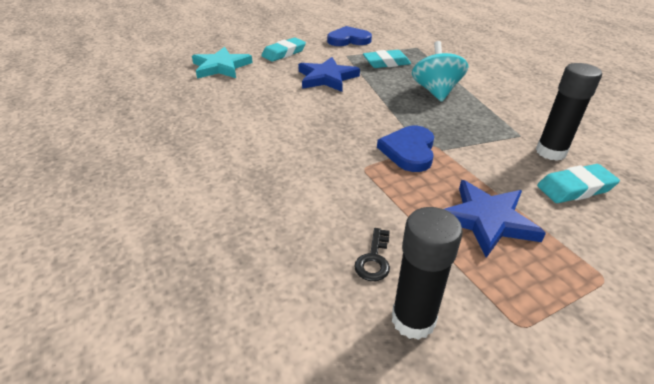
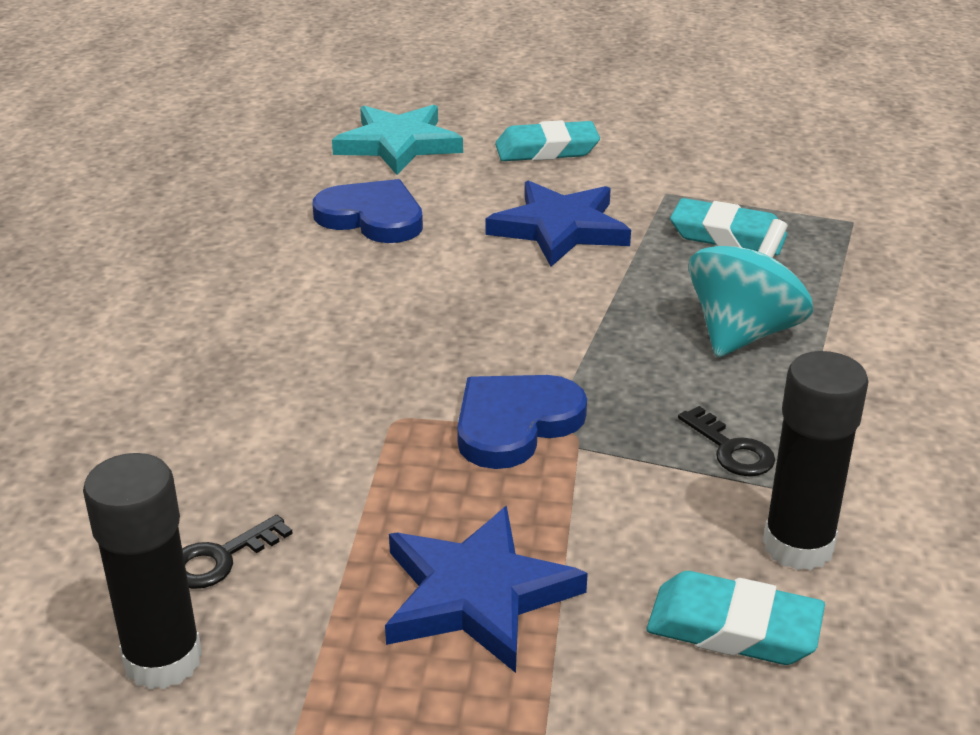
camera: 35 degrees right, 5 degrees down
(348, 40) = (720, 158): blue heart -> blue heart (372, 217)
(487, 130) = (731, 449): none -> black key

